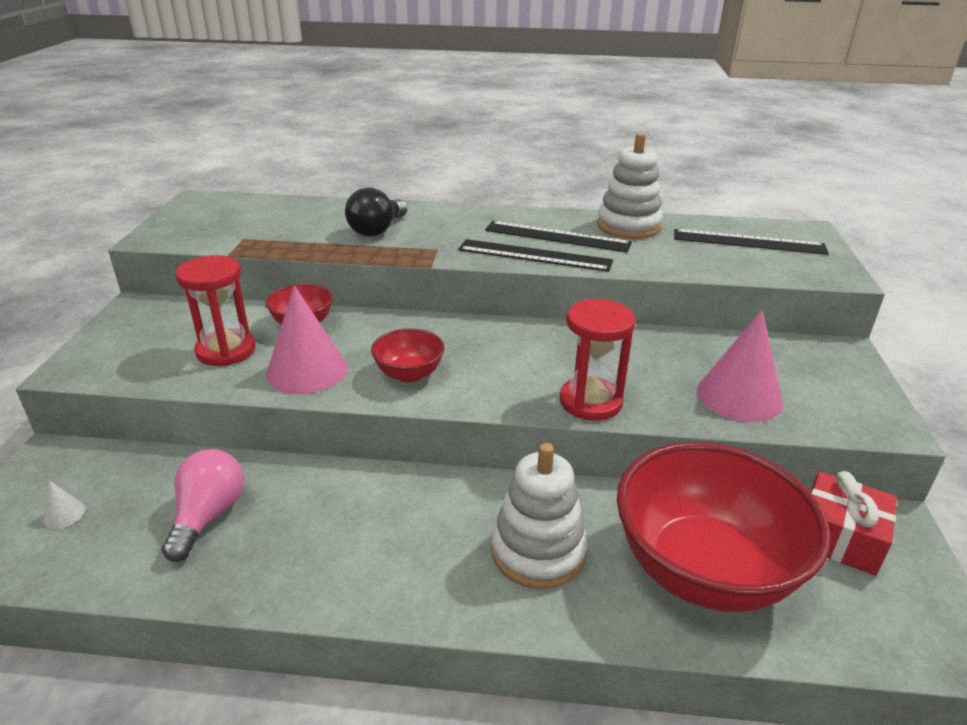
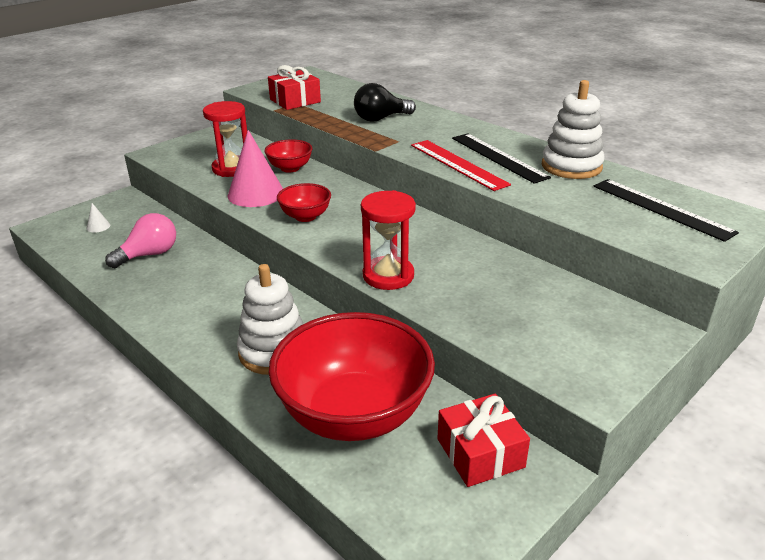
camera: 40 degrees right, 0 degrees up
(238, 236) = (295, 101): none -> red gift
(534, 255) = (458, 164): black ruler -> red ruler
(739, 396) = (502, 318): pink cone -> none

